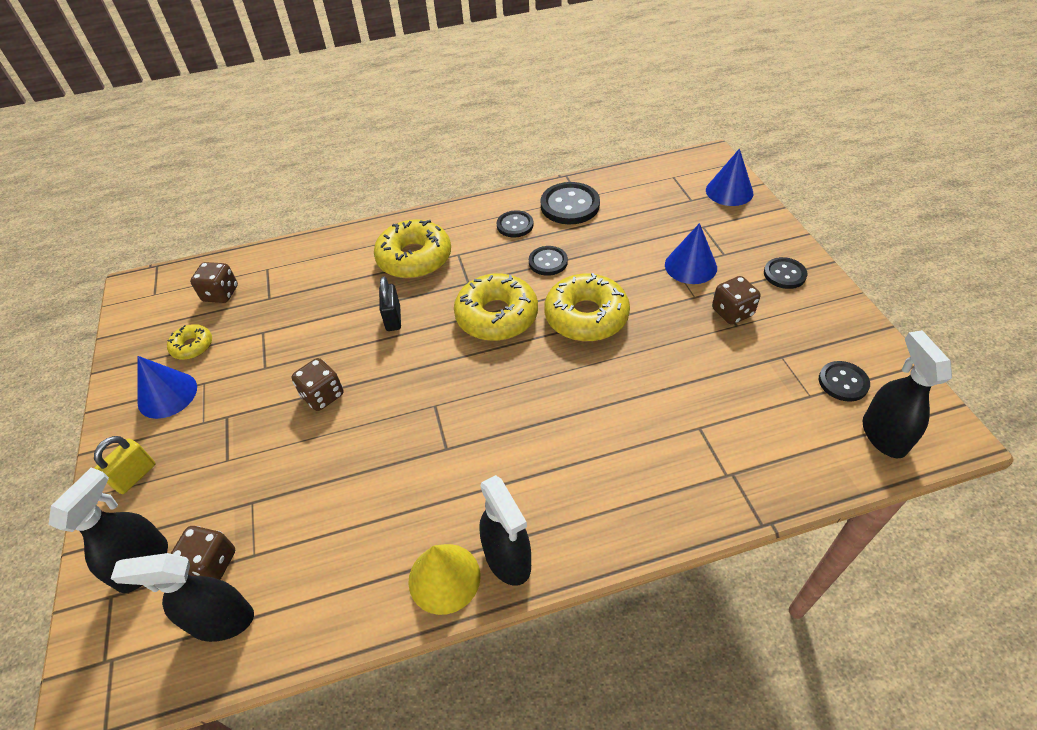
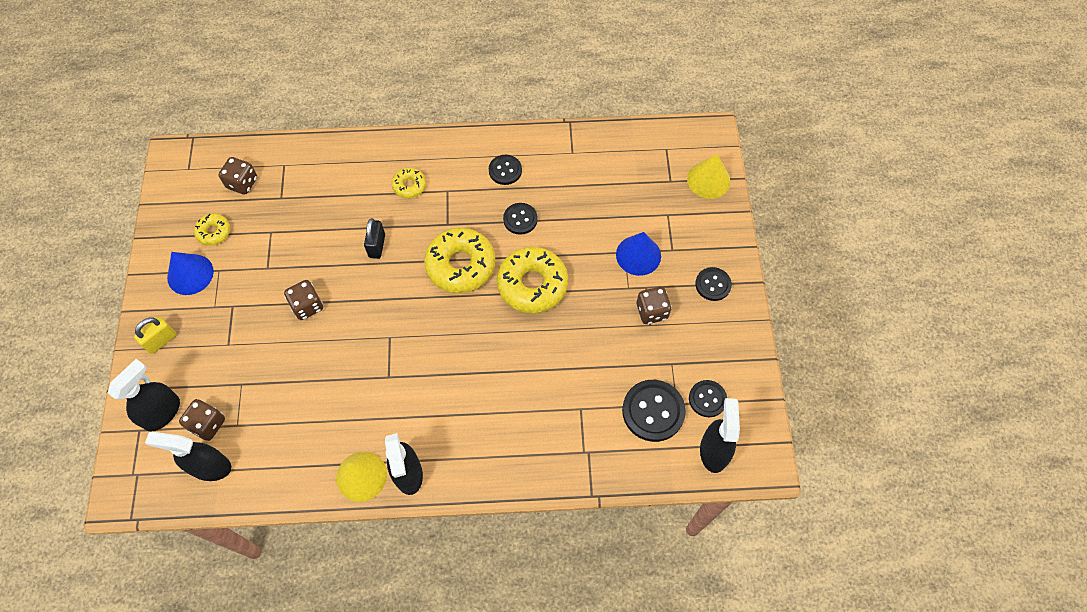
camera: 10 degrees right, 15 degrees up
(414, 258) = (409, 186): yellow donut -> yellow donut, size x0.51
(570, 205) = (560, 159): black button -> black button (653, 411)
(729, 191) = (708, 180): blue cone -> yellow cone

